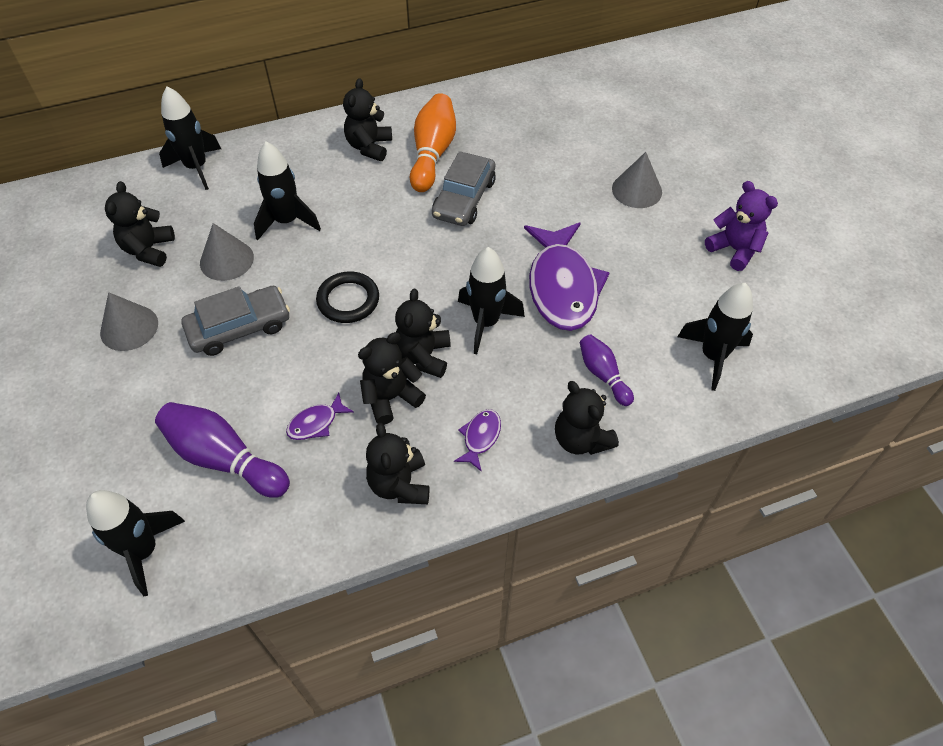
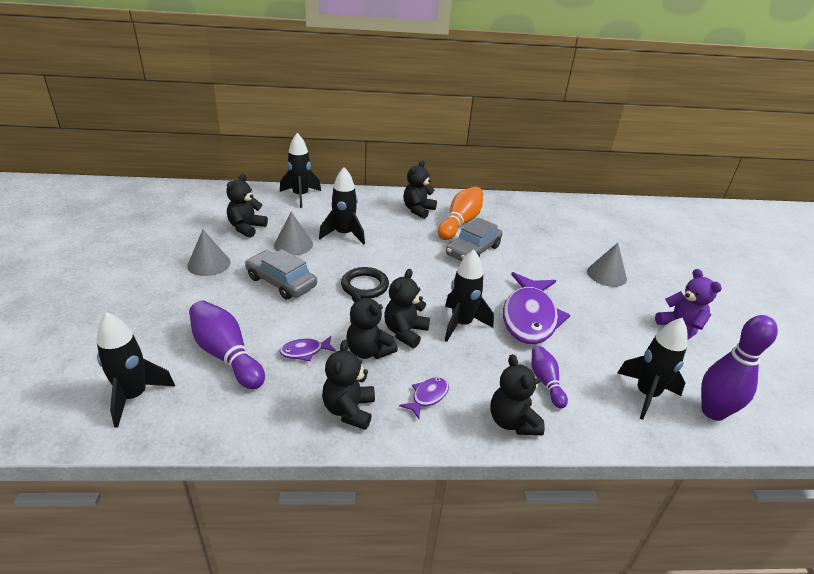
camera: 15 degrees right, 20 degrees down
(239, 327) = (281, 282): grey car -> grey car turned 135 degrees counterclockwise
(391, 397) = (368, 351): black teddy bear -> black teddy bear turned 120 degrees counterclockwise
(784, 356) = (713, 412): none -> purple bowling pin

